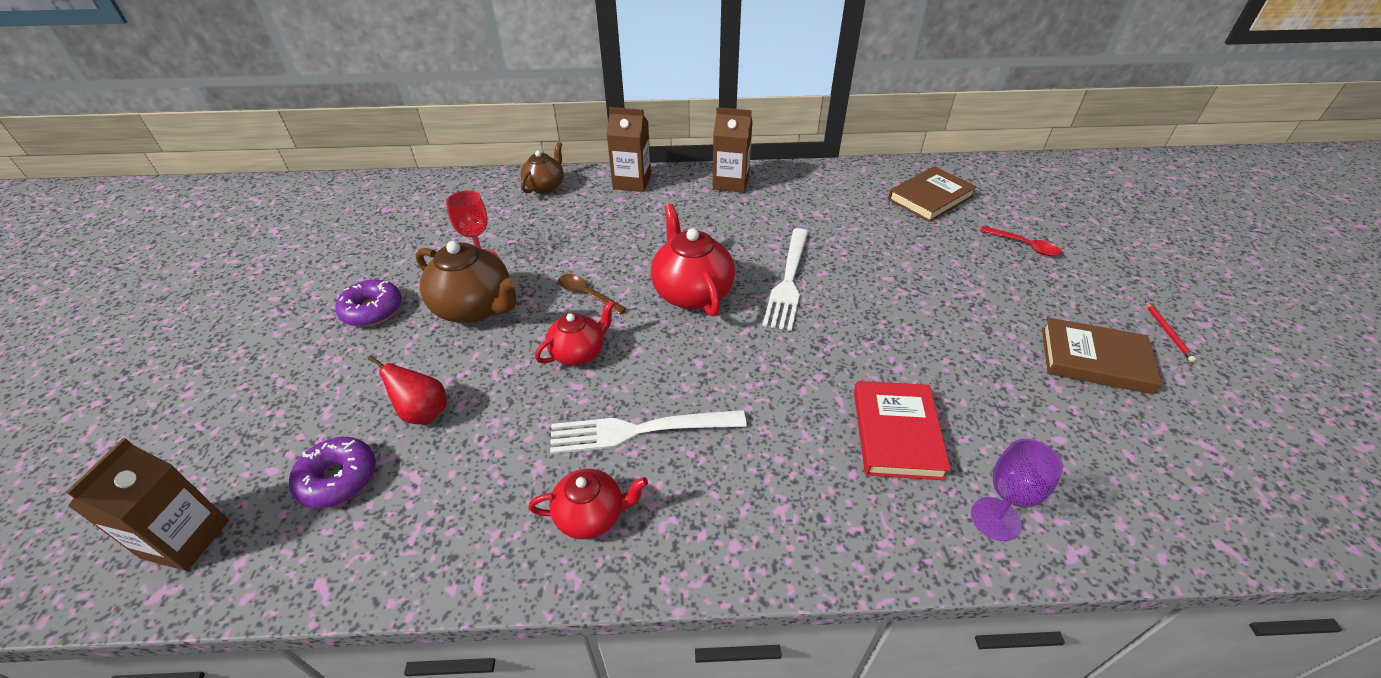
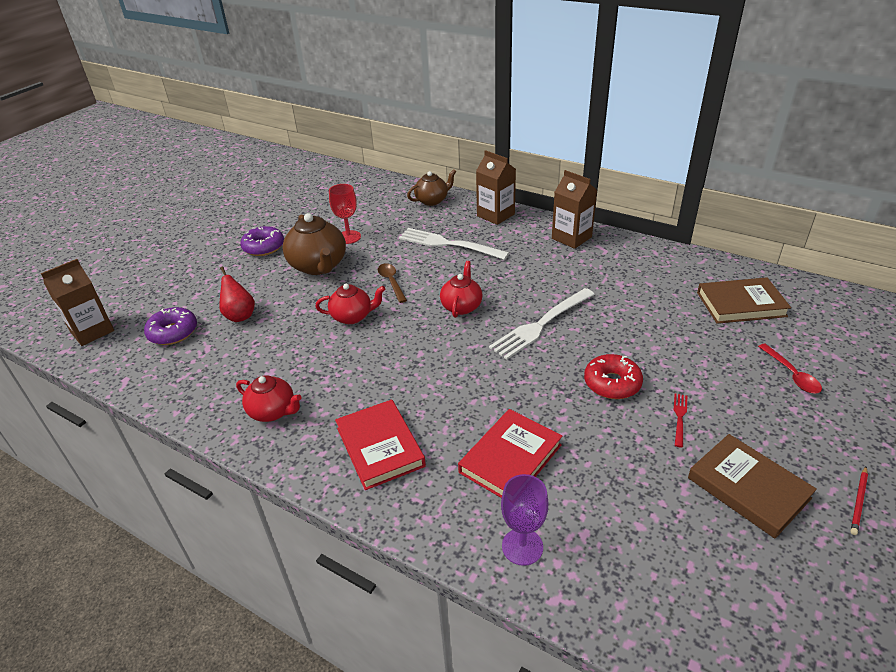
camera: 35 degrees right, 5 degrees down
(640, 430) = (344, 378): white fork -> white fork (449, 244)
(692, 292) = (461, 306): red teapot -> red teapot, size x0.62
(760, 491) = (380, 447): none -> red book
(906, 313) = (612, 383): none -> red donut
(988, 321) = (679, 417): none -> red fork

